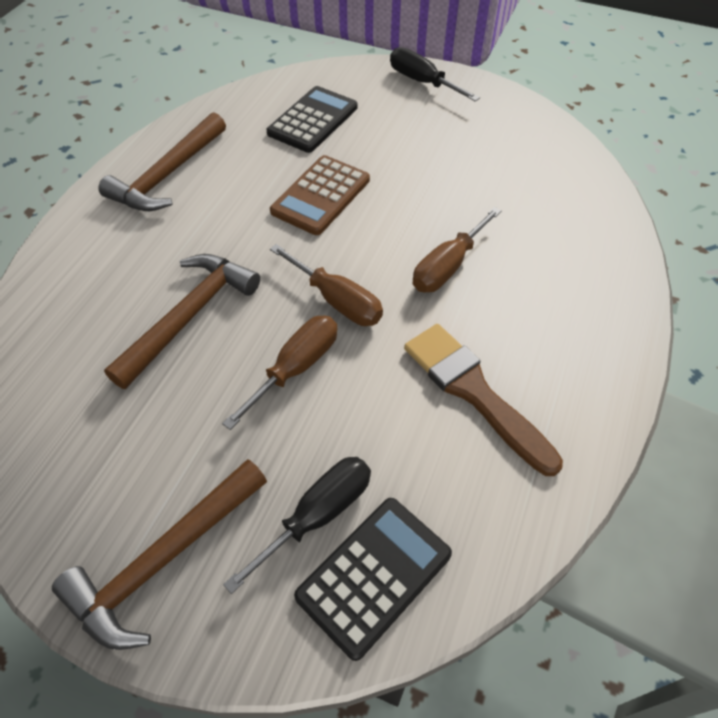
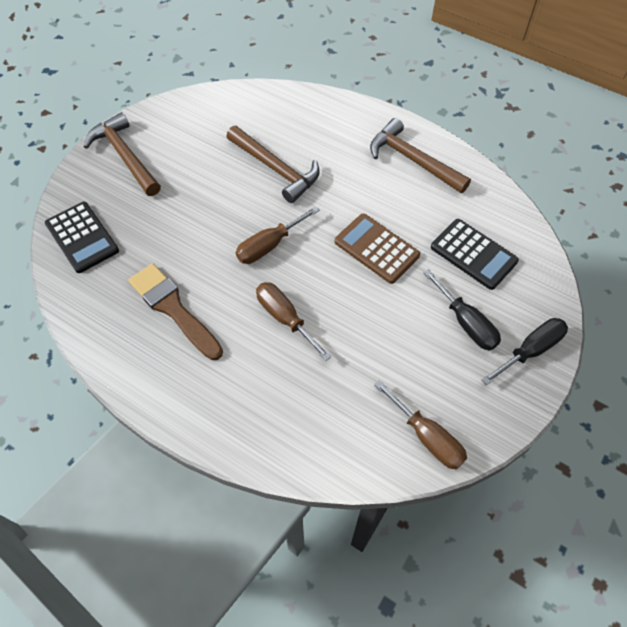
camera: 100 degrees right, 5 degrees up
(296, 368) = (221, 218): brown screwdriver -> brown screwdriver (427, 437)
(318, 515) = (123, 218): black screwdriver -> black screwdriver (466, 323)
(474, 392) = (173, 308): brown brush -> brown brush turned 105 degrees counterclockwise

